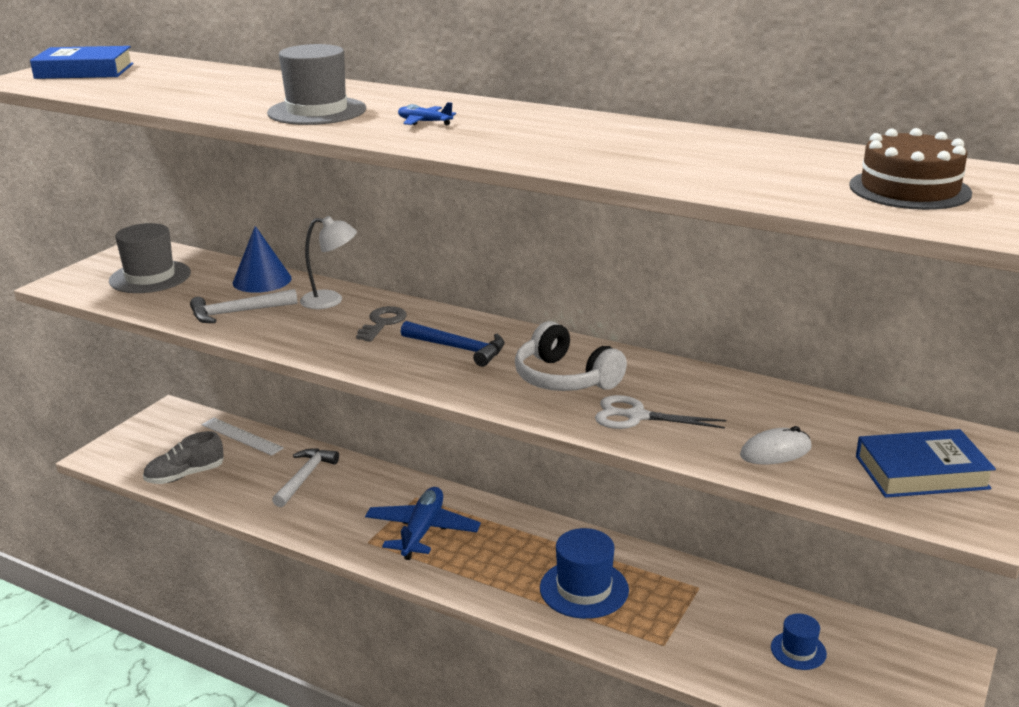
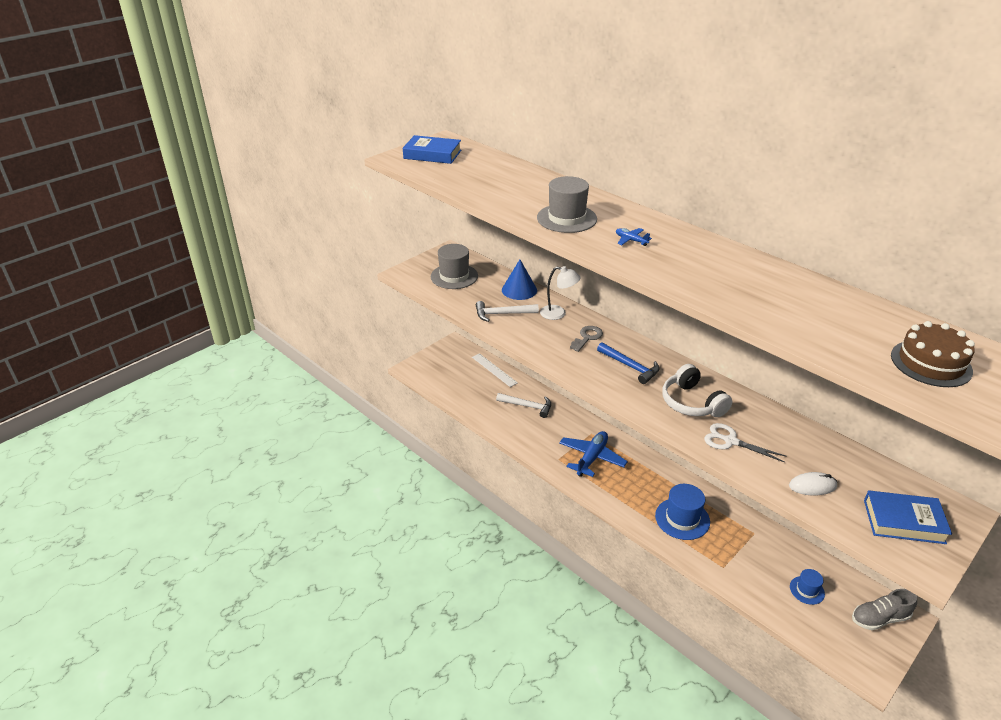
camera: 15 degrees right, 10 degrees up
(185, 475) = (459, 391): grey shoe -> grey shoe (879, 618)
(305, 477) = (527, 406): white hammer -> white hammer turned 75 degrees clockwise

